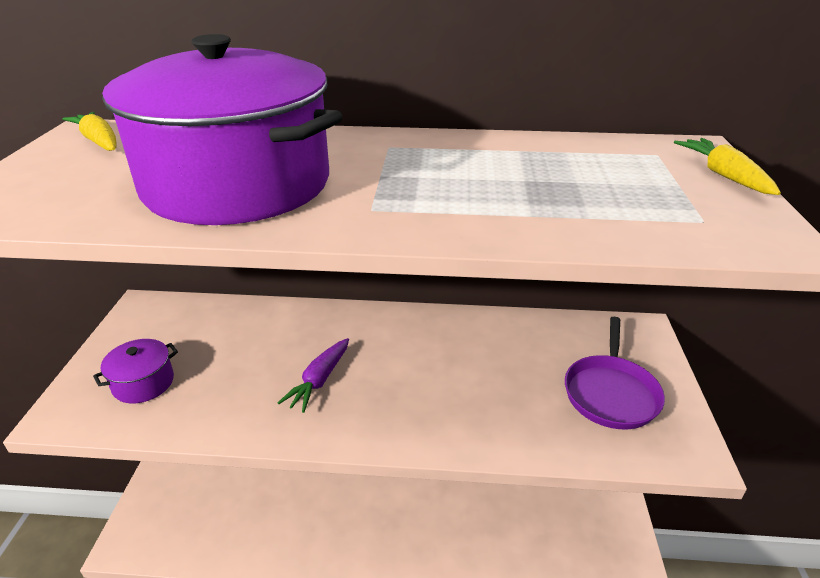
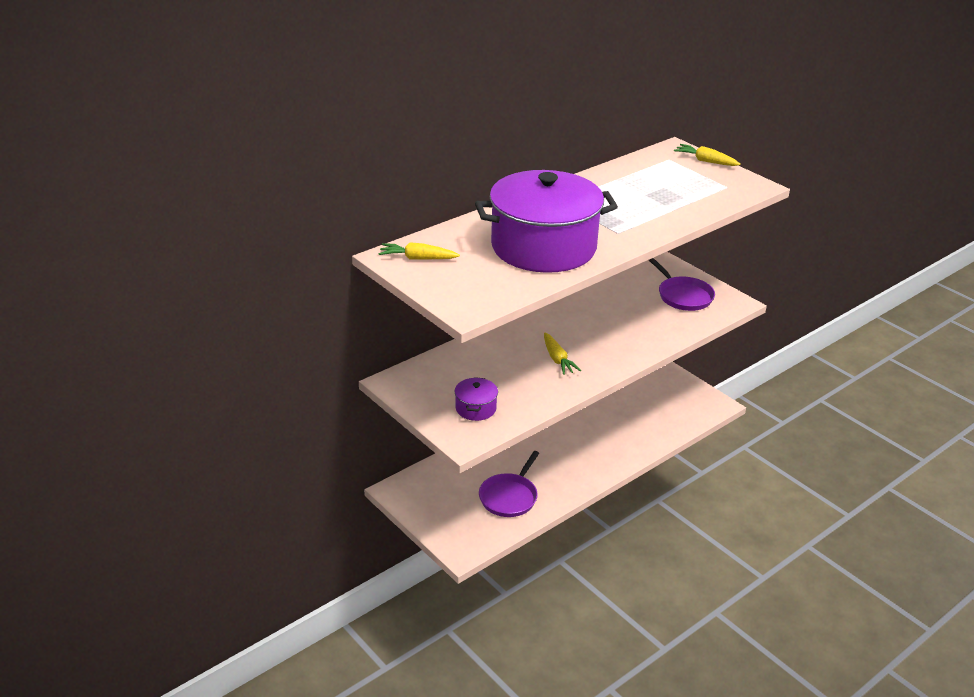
camera: 45 degrees left, 0 degrees up
(250, 515) = (509, 497): none -> purple pan
(319, 380) = (557, 359): purple carrot -> yellow carrot

